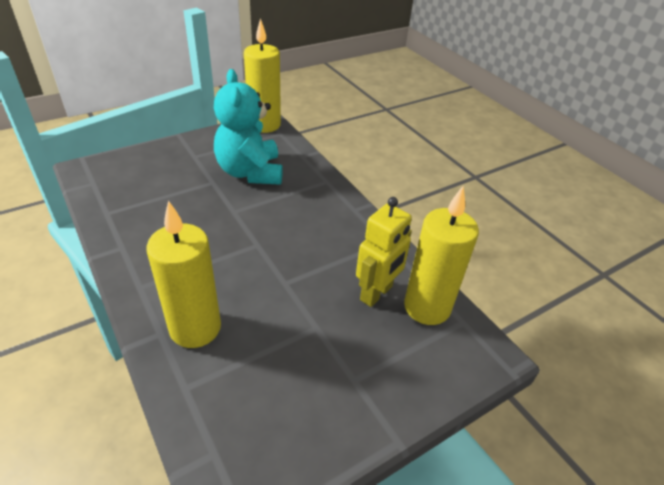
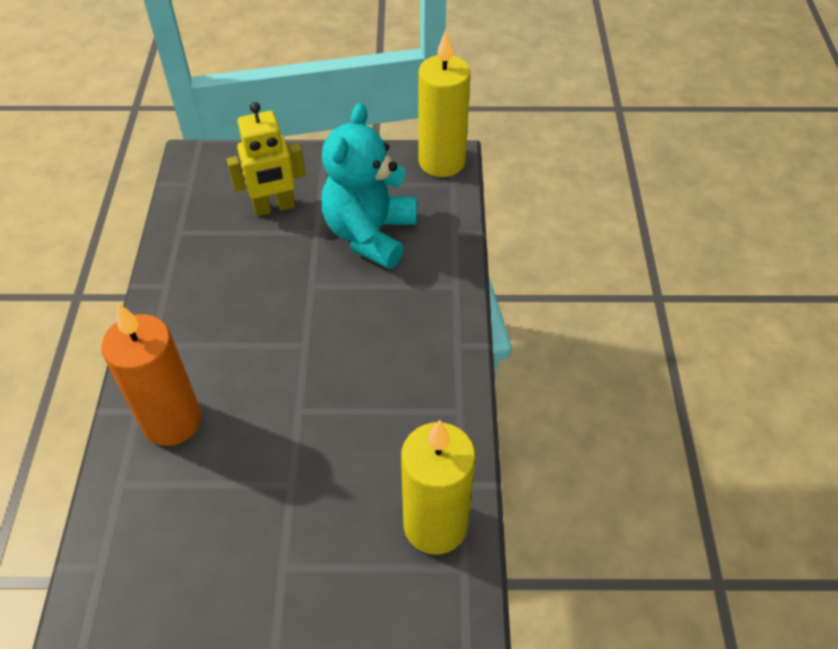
camera: 35 degrees right, 10 degrees up
(195, 328) = (172, 421): yellow candle -> orange candle
(376, 293) = (390, 476): yellow robot -> yellow robot (274, 207)

